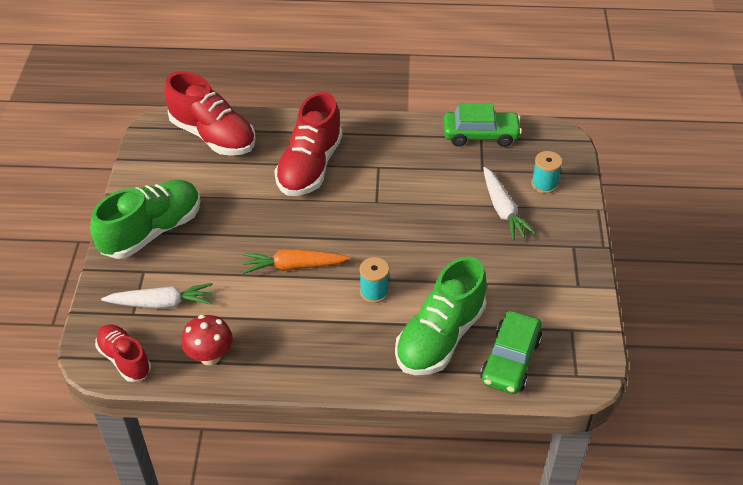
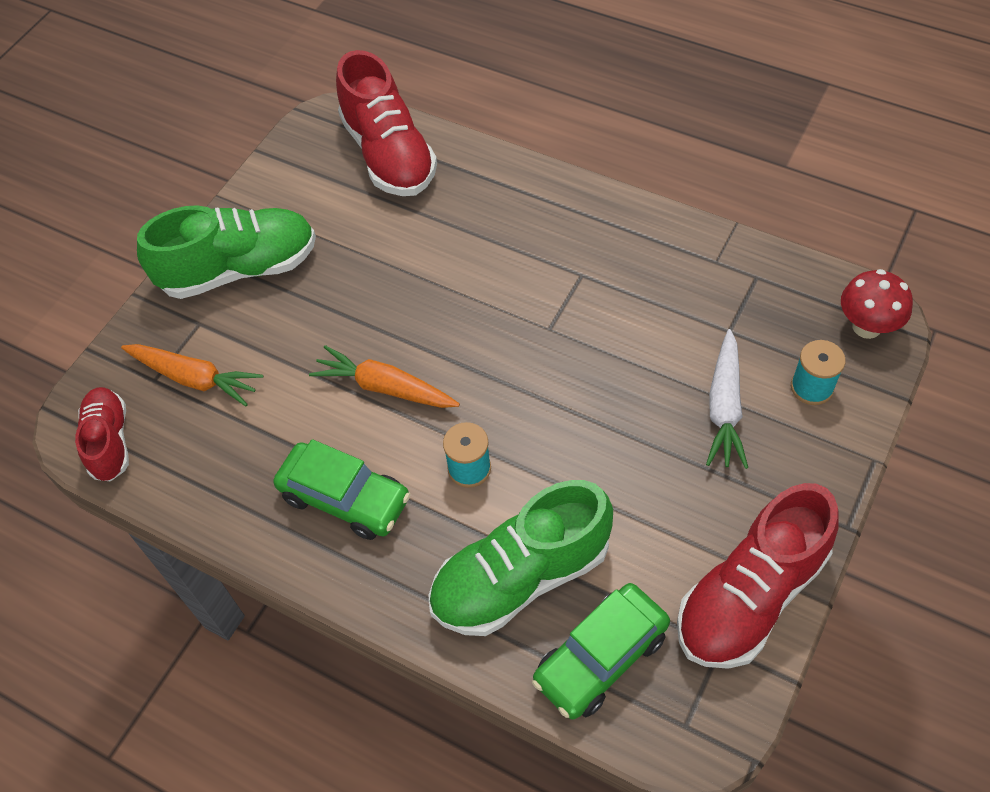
camera: 30 degrees right, 10 degrees up
(161, 303) = (194, 378): white carrot -> orange carrot
(210, 356) = (210, 480): red mushroom -> red mushroom (866, 326)
(310, 166) = (489, 242): red shoe -> red shoe (750, 595)
(480, 135) = (758, 273): green car -> green car (345, 498)

